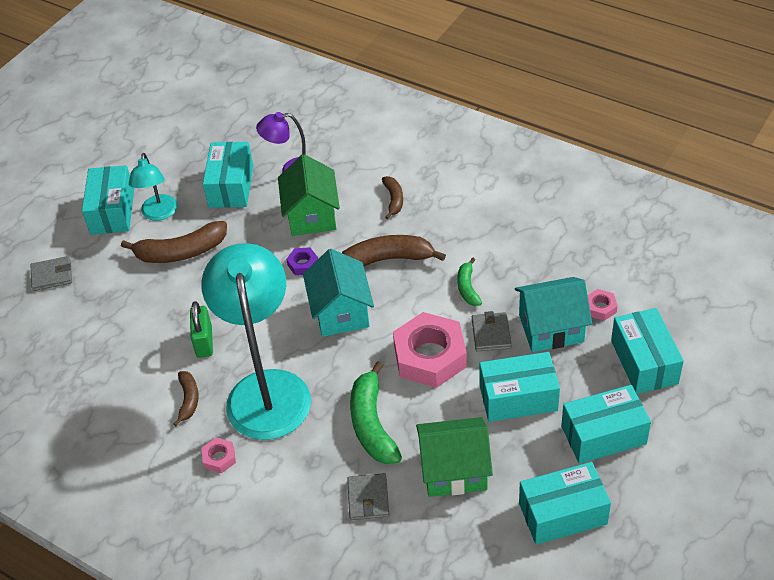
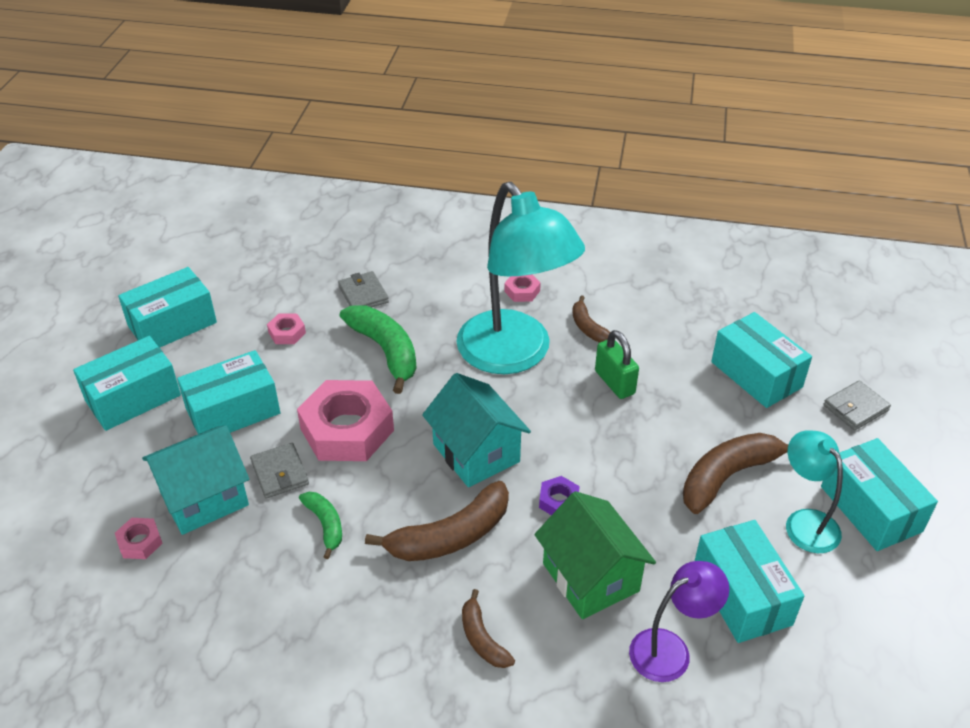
camera: 155 degrees right, 5 degrees down
(454, 470) = (287, 333): green house -> pink nut
(644, 362) = (83, 486): turquoise box -> turquoise box (756, 374)

